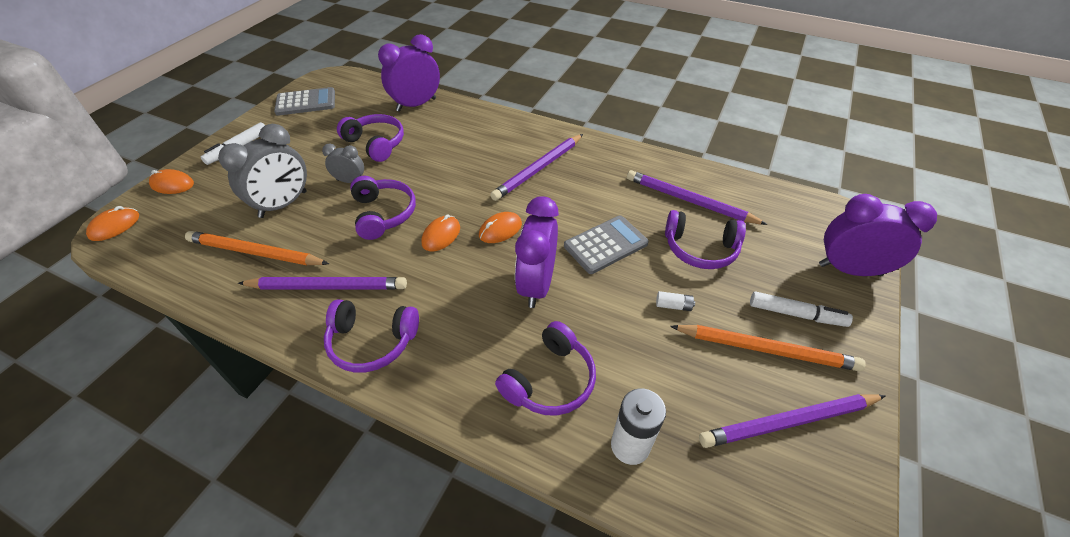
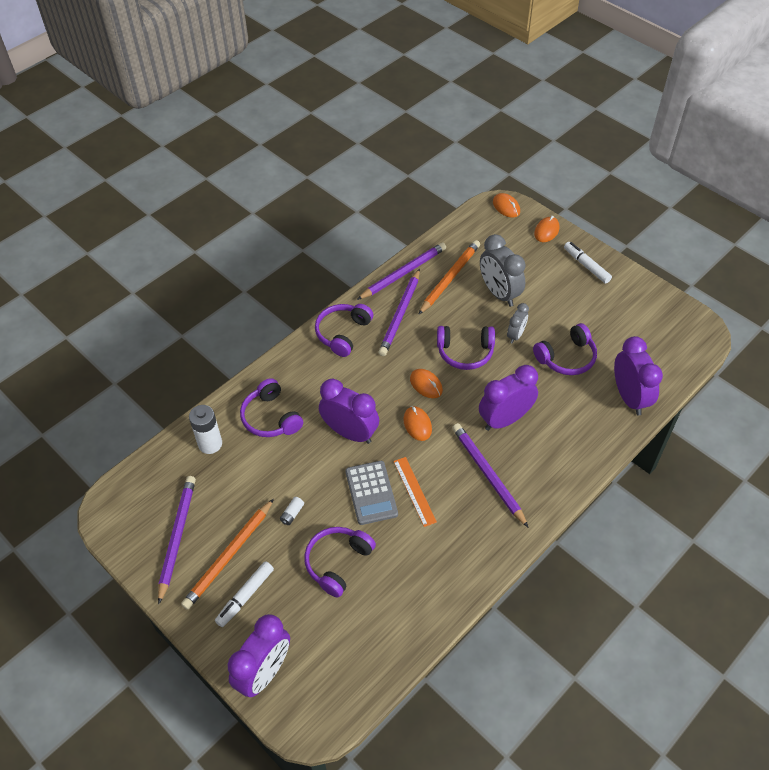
camera: 110 degrees right, 5 degrees up
(306, 102) = (654, 311): grey calculator -> none
(468, 170) = (505, 419): none -> purple clock
(584, 213) = (414, 491): none -> orange ruler
(689, 201) = (398, 585): purple pencil -> purple pencil (403, 273)

